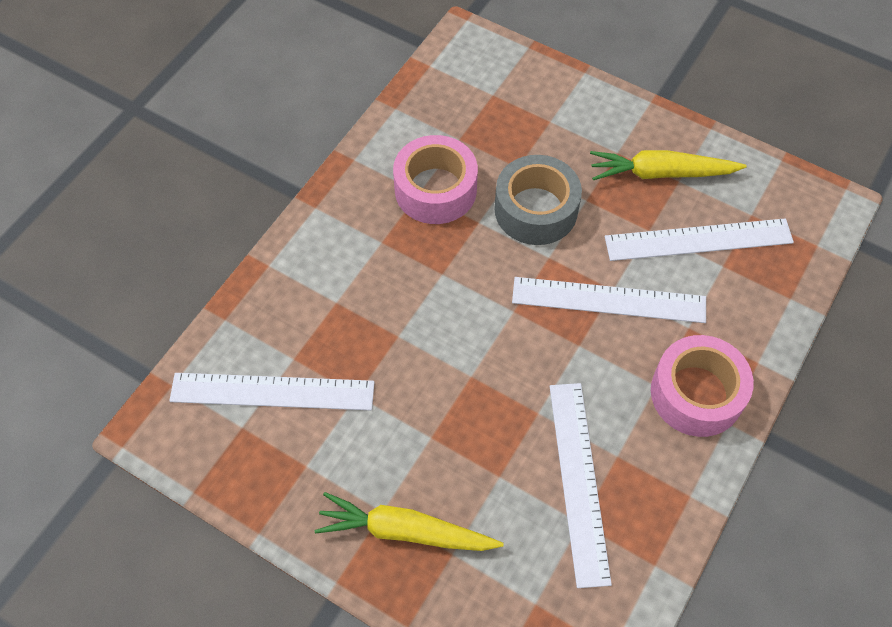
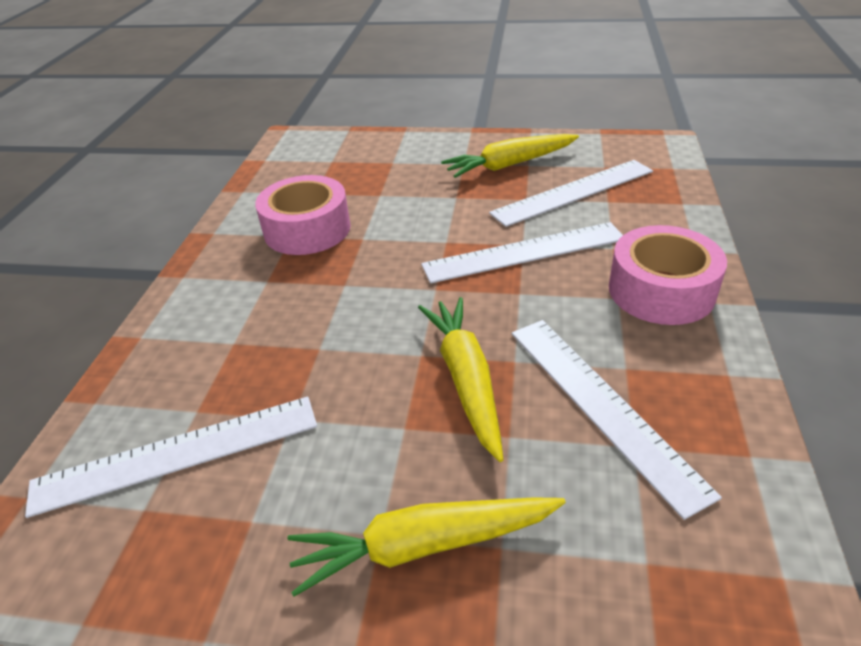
camera: 20 degrees left, 20 degrees down
(493, 414) = (466, 379): none -> yellow carrot
(536, 209) = (413, 215): grey tape -> none

